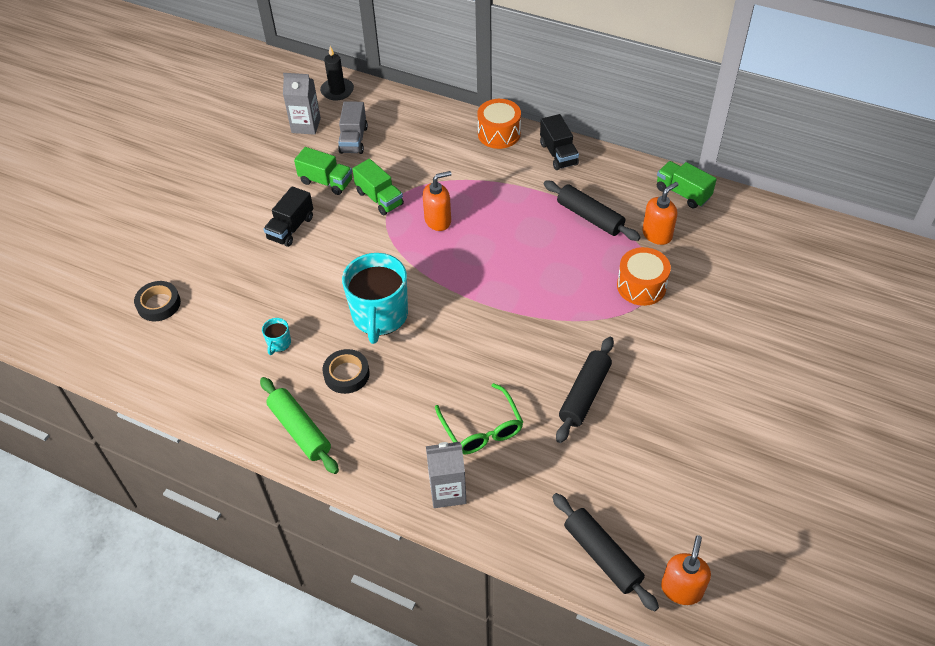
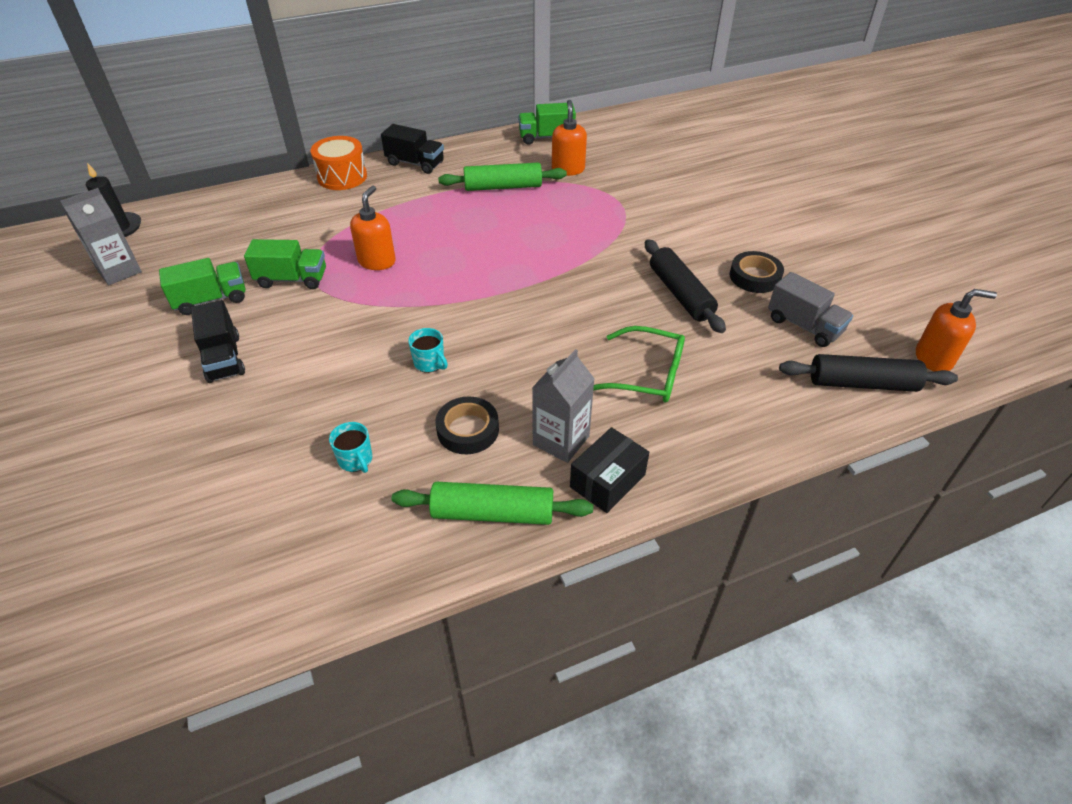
camera: 50 degrees left, 5 degrees down
(159, 304) = (140, 538): black tape -> black tape (755, 277)
(353, 140) = (195, 253): grey truck -> grey truck (804, 326)
(372, 467) = (607, 481): none -> black box
(379, 316) = (429, 363): turquoise mug -> turquoise mug, size x0.41
(447, 491) = (696, 441): grey carton -> grey carton (561, 440)
(590, 217) = (503, 187): black rolling pin -> green rolling pin
(641, 286) = (607, 204): orange drum -> none
(681, 589) = (934, 358): orange soap dispenser -> orange soap dispenser turned 120 degrees clockwise

